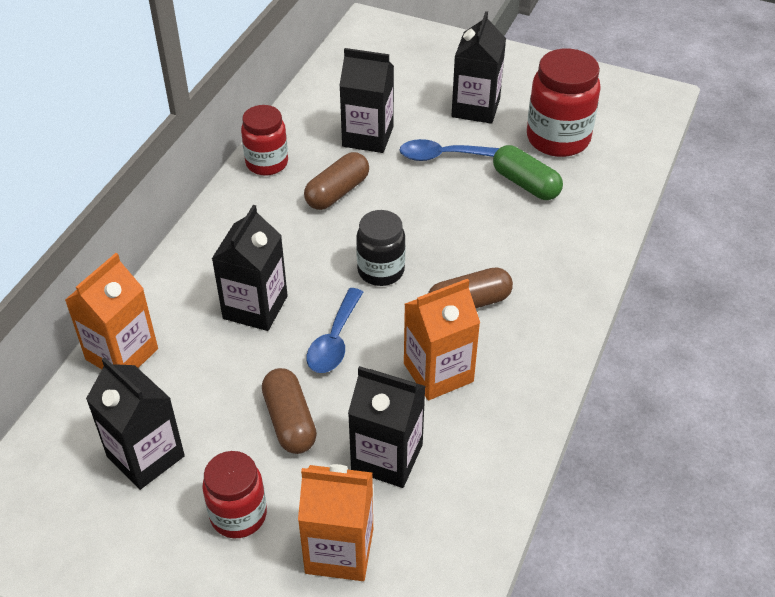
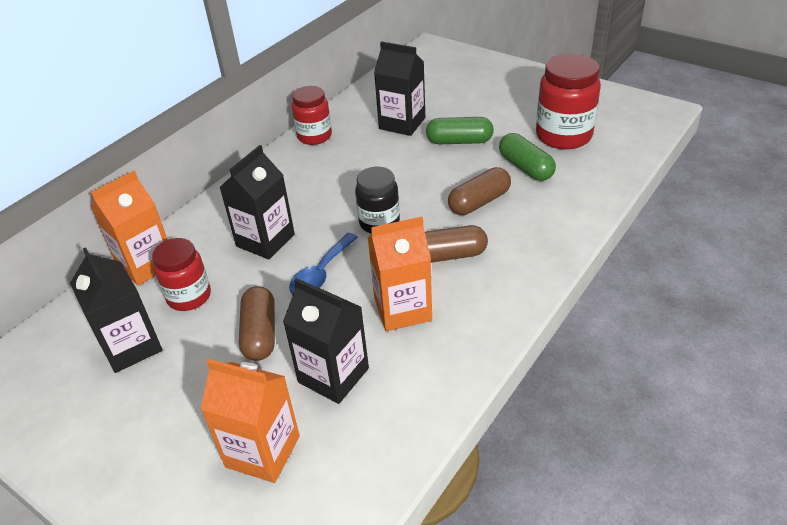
camera: 15 degrees right, 5 degrees down
(238, 515) = (187, 406): red jar -> red jar (189, 297)
(337, 192) = (363, 161): brown capsule -> brown capsule (479, 202)
(442, 156) = (459, 141): blue spoon -> green capsule
(475, 108) = (498, 109): black carton -> none

